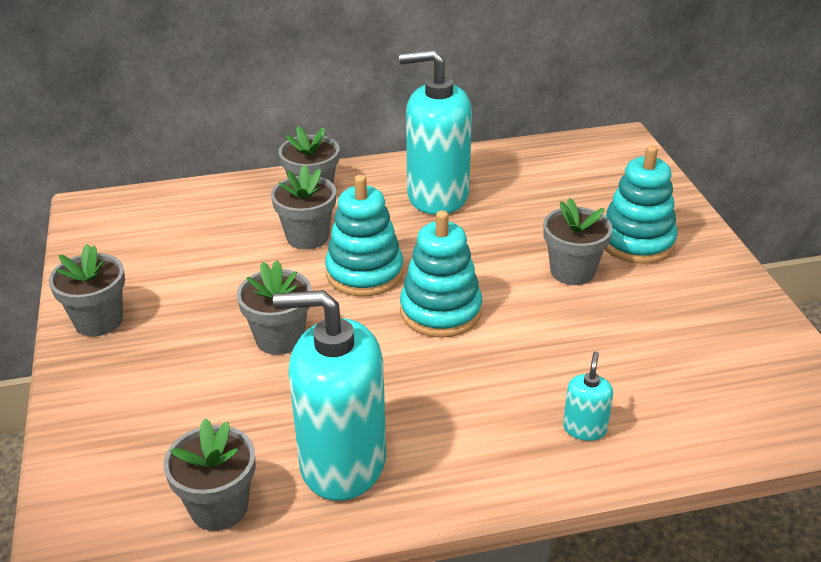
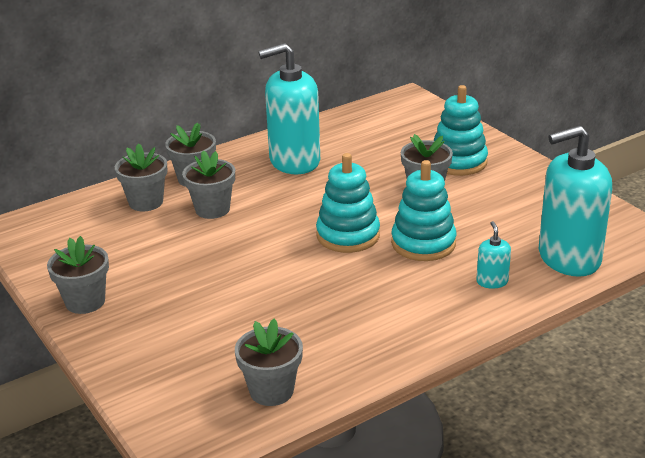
camera: 20 degrees left, 5 degrees down
(280, 338) = (240, 279): grey flower pot -> grey flower pot (146, 202)
(342, 462) = (341, 342): turquoise soap dispenser -> turquoise soap dispenser (568, 258)
(364, 273) = (274, 223): turquoise stacking toy -> turquoise stacking toy (423, 243)

